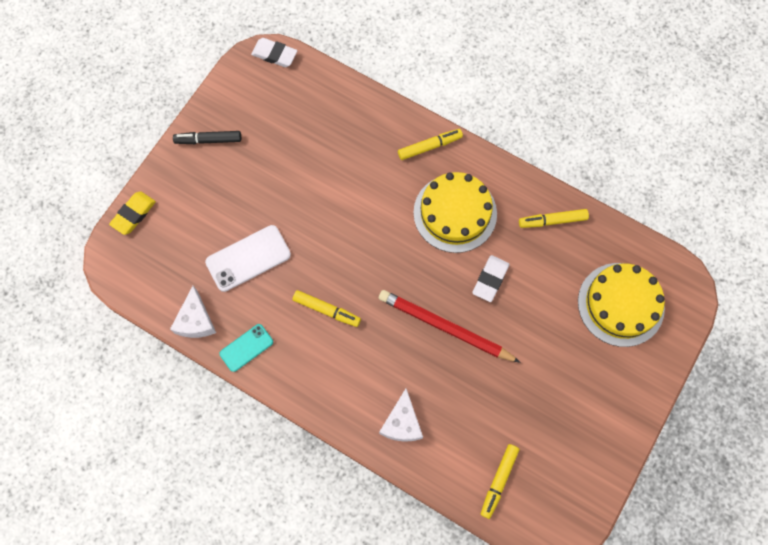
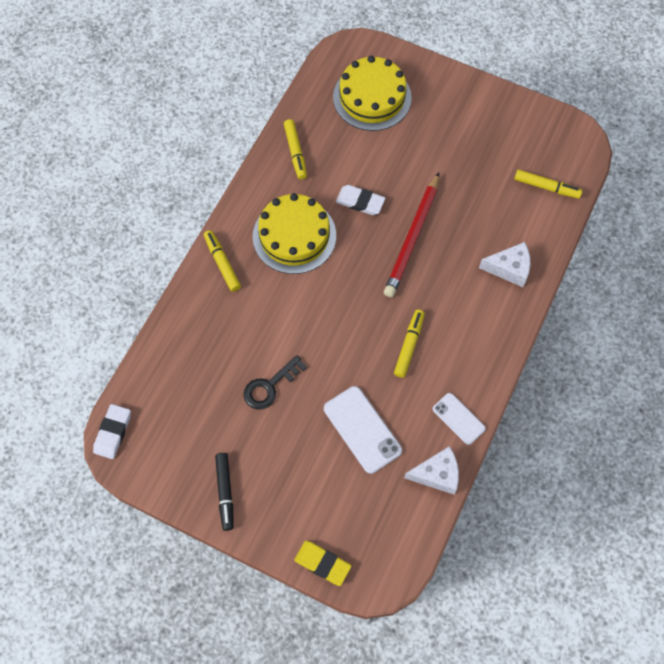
camera: 95 degrees left, 5 degrees down
(246, 347) = (458, 418): turquoise phone -> white phone
(300, 181) = (270, 386): none -> black key

